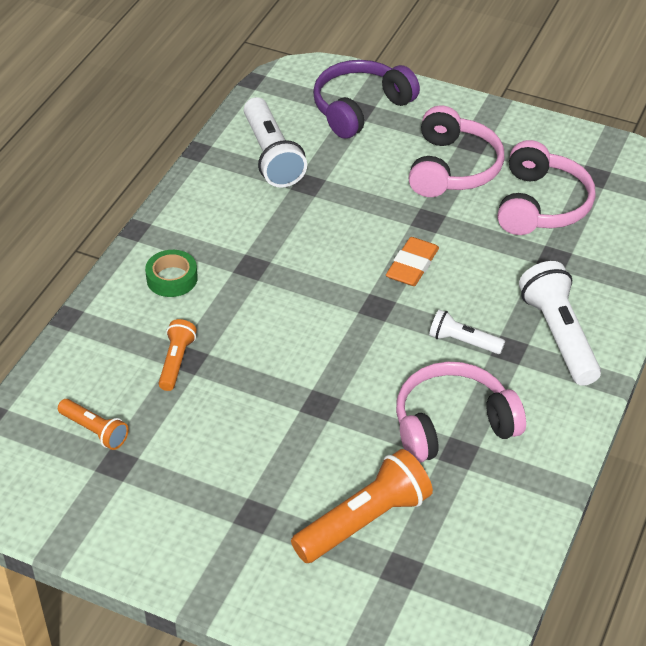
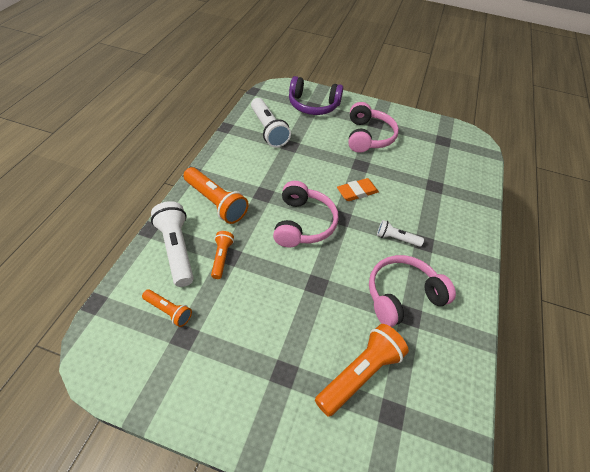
camera: 10 degrees left, 5 degrees up
(172, 278) = (215, 202): green tape -> orange flashlight
(360, 108) = (313, 105): purple headphones -> purple headphones turned 120 degrees counterclockwise
(412, 265) = (357, 192): orange eraser -> orange eraser turned 45 degrees clockwise
(541, 205) = (420, 156): pink headphones -> pink headphones (303, 223)
(559, 336) = (450, 233): white flashlight -> white flashlight (176, 250)

